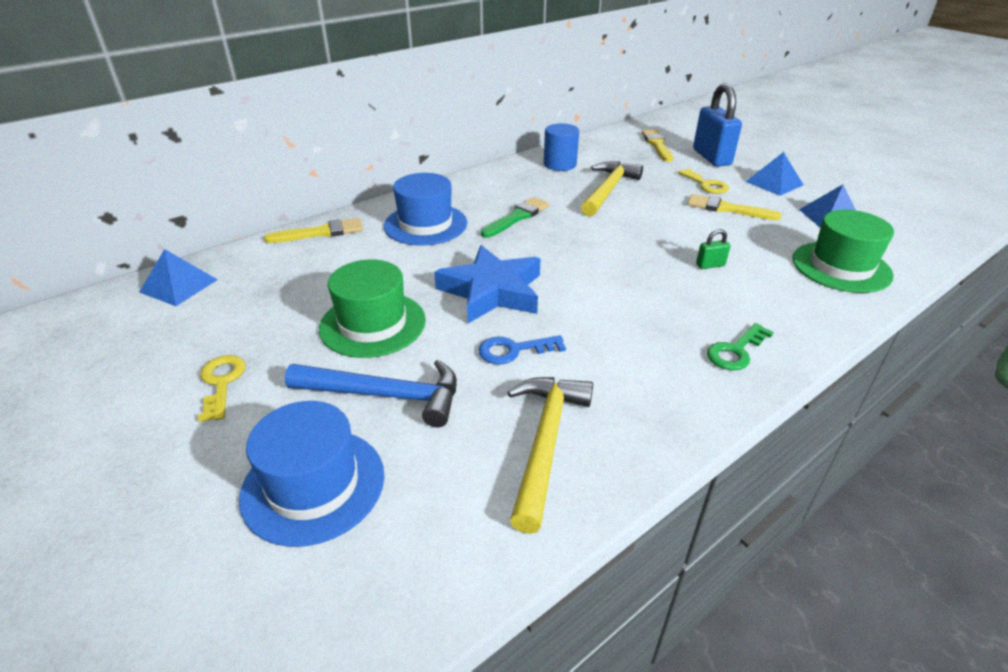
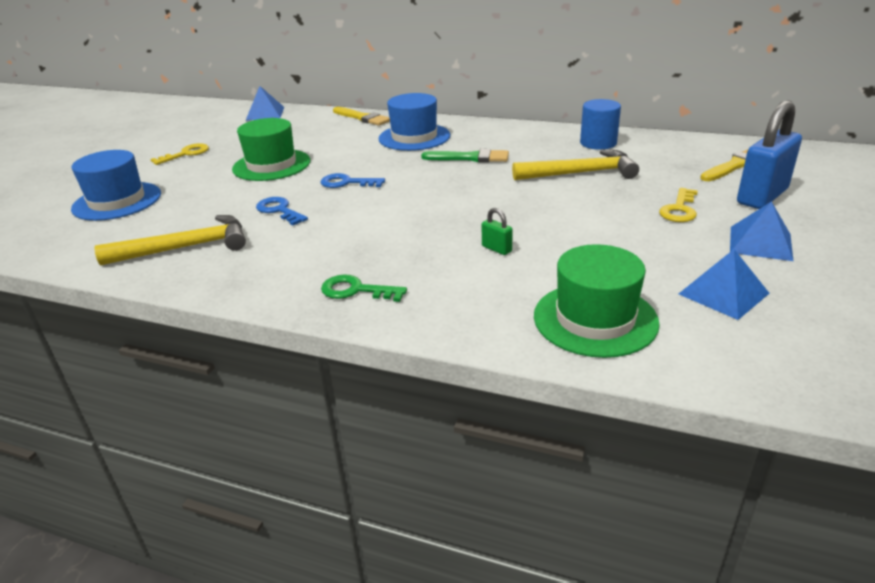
camera: 60 degrees right, 5 degrees down
(385, 395) = (202, 192): blue hammer -> none
(492, 291) = (347, 183): blue star -> blue key
(727, 209) = (637, 232): yellow brush -> none

